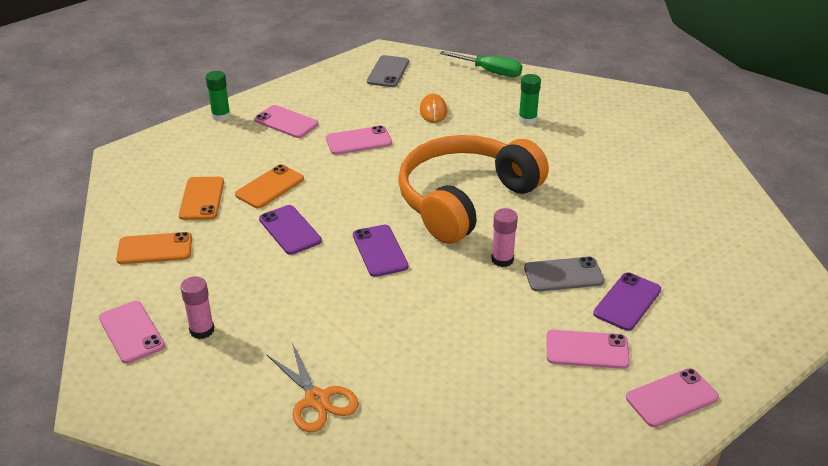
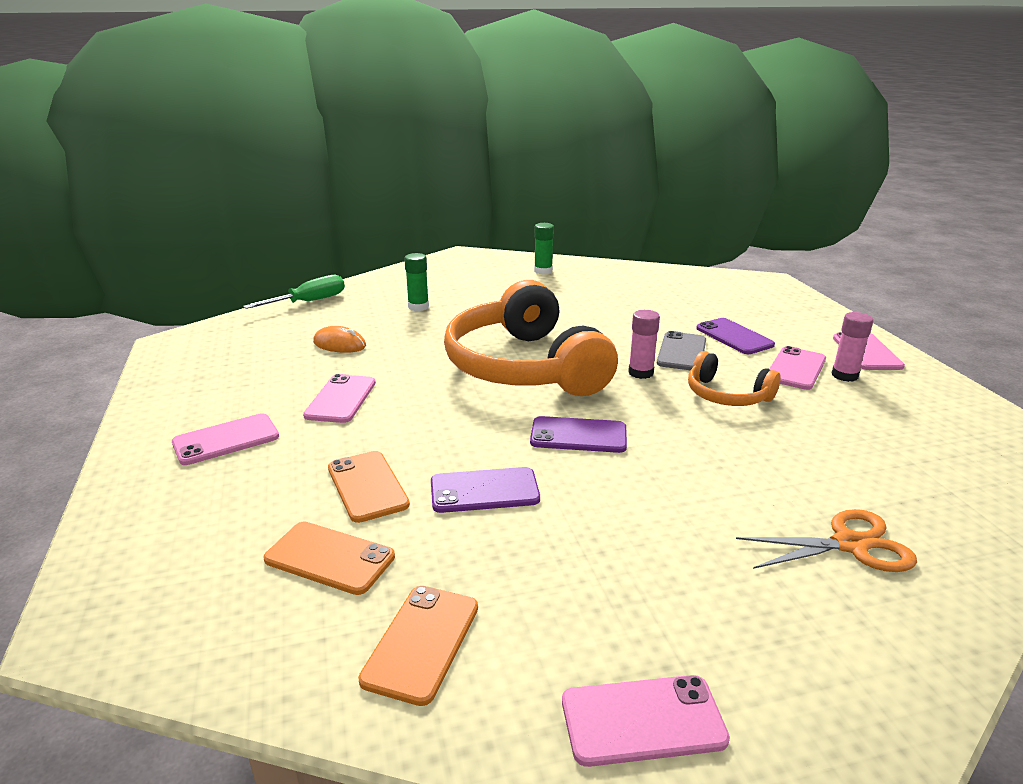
camera: 65 degrees left, 10 degrees down
(202, 330) = (672, 625): pink glue stick -> pink glue stick (844, 375)
(221, 116) = (125, 492): green glue stick -> green glue stick (543, 271)
(388, 72) = (220, 349): grey phone -> none
(498, 313) = (727, 395): none -> orange headphones

